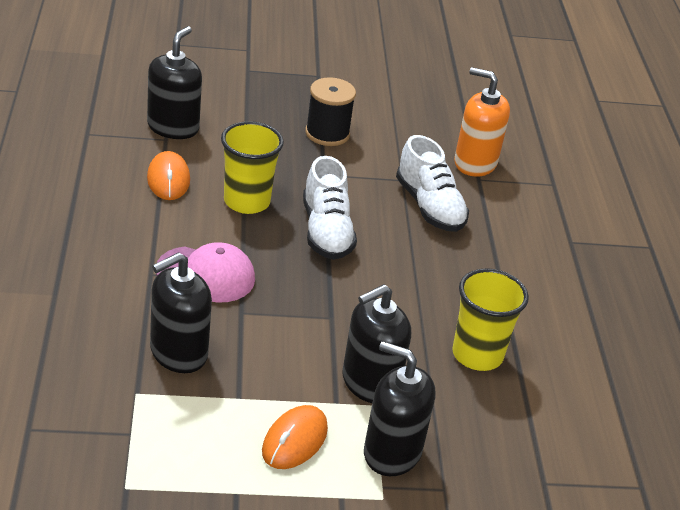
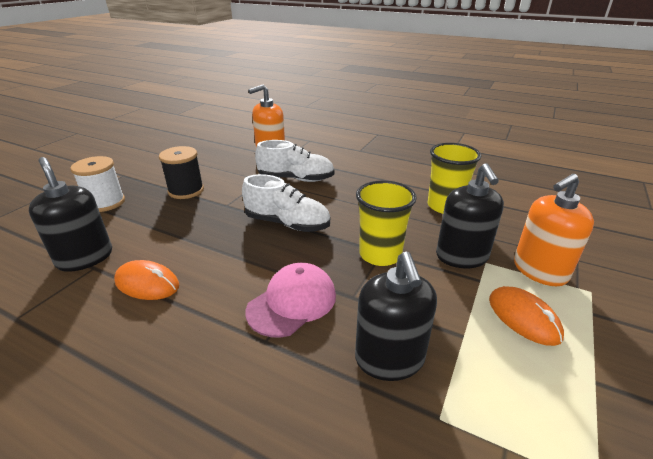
camera: 55 degrees left, 5 degrees down
(247, 201) = (220, 249): yellow cup -> yellow cup (380, 254)
(259, 92) = (105, 203): none -> white spool
(392, 452) = (539, 270): black soap dispenser -> orange soap dispenser

